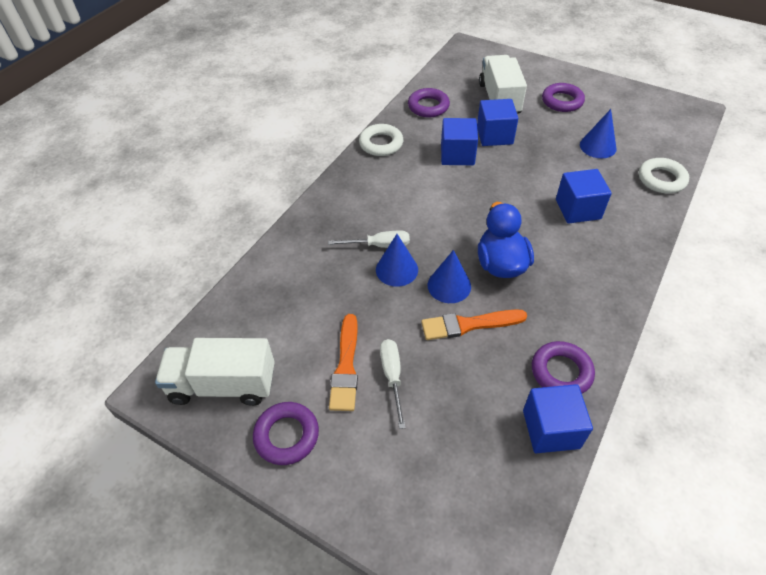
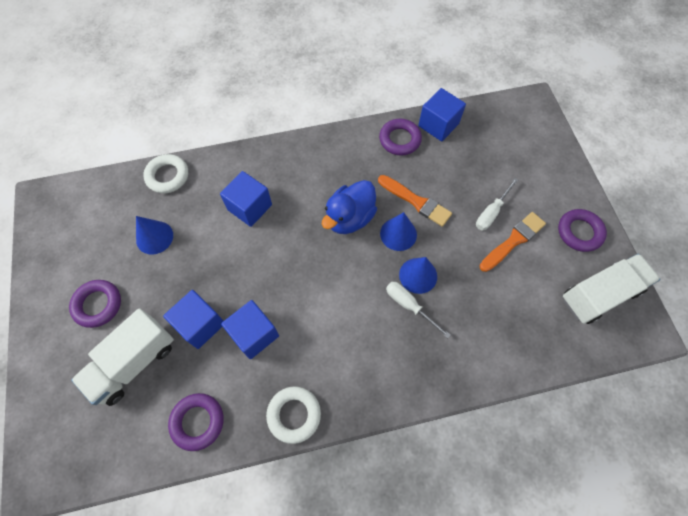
camera: 135 degrees left, 15 degrees up
(223, 385) = (599, 295): white truck -> white truck turned 75 degrees counterclockwise

